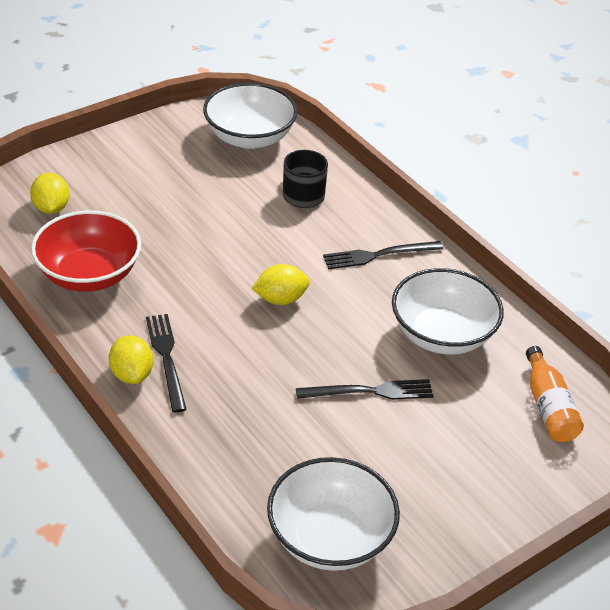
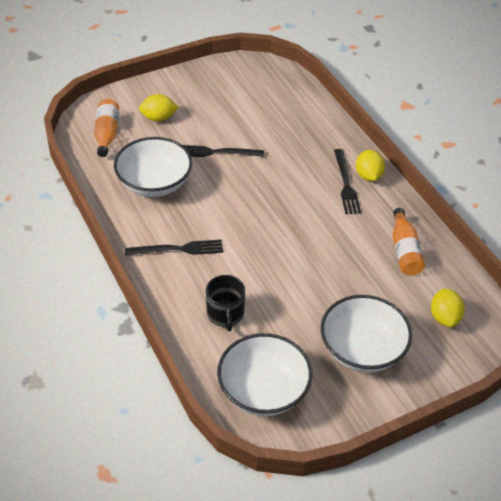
camera: 170 degrees left, 5 degrees up
(89, 274) = (405, 251): red bowl -> orange bottle
(280, 299) = (262, 219): yellow lemon -> yellow lemon (158, 118)
(330, 538) = (259, 84): white bowl -> white bowl (362, 350)

